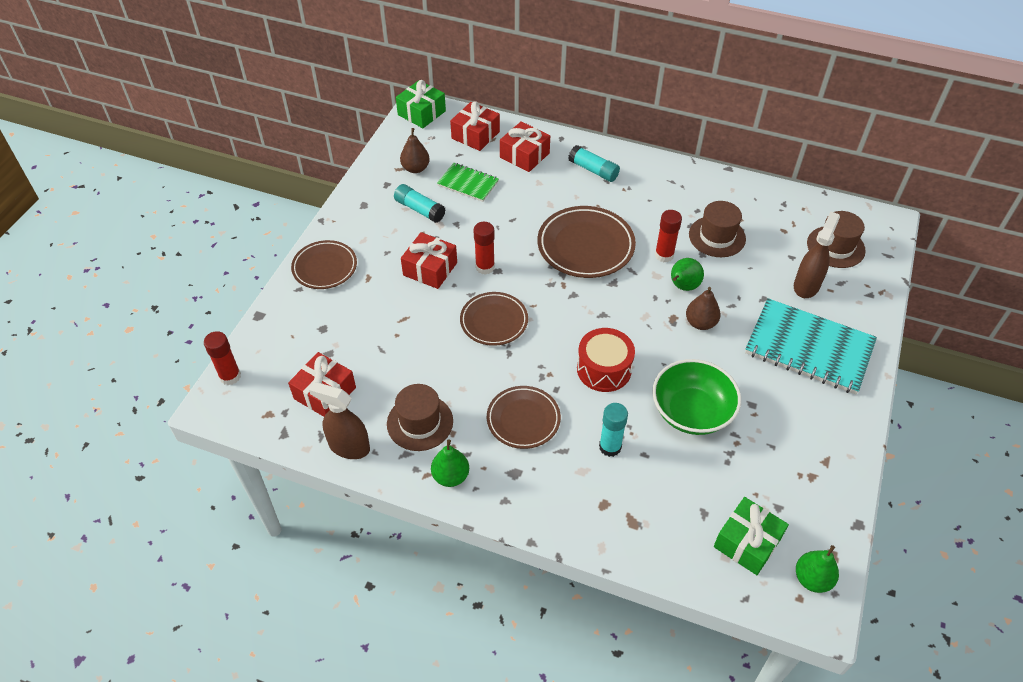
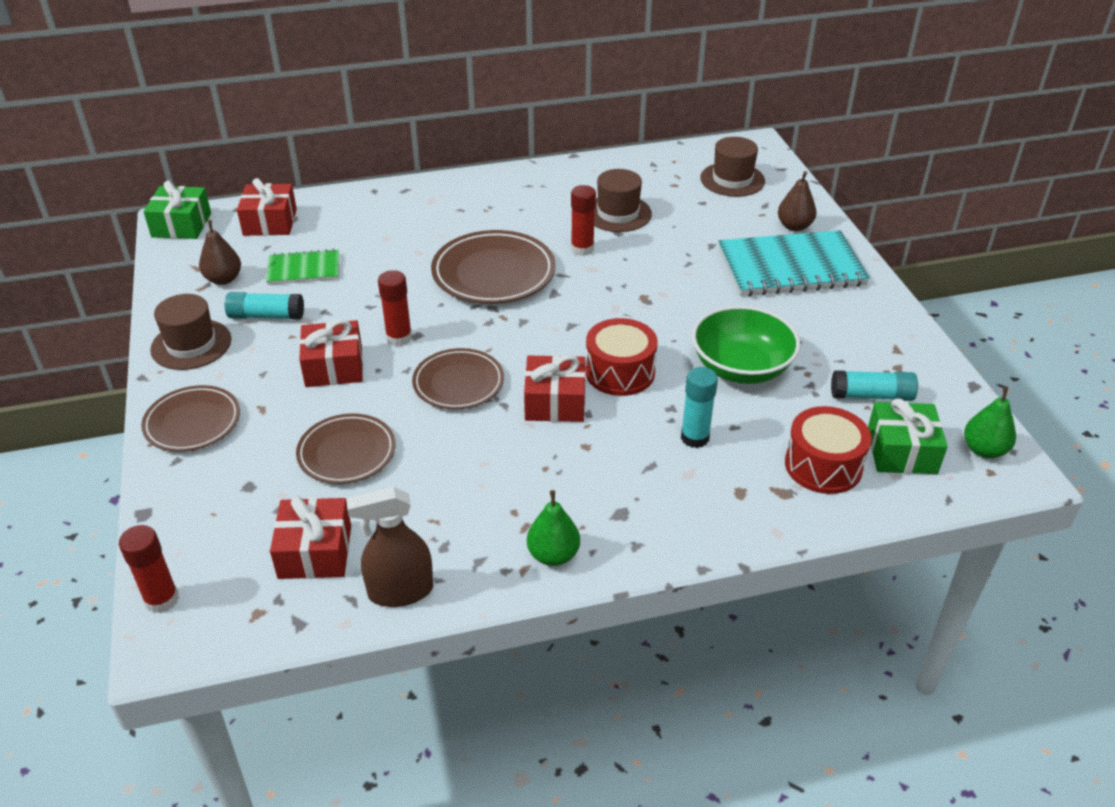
camera: 35 degrees left, 10 degrees down
(420, 422) = (465, 521): brown hat -> brown hat (191, 344)
(523, 419) = (581, 458): brown plate -> brown plate (347, 453)
(524, 155) = (347, 220): red gift -> red gift (555, 402)
(593, 170) = (437, 205): turquoise glue stick -> turquoise glue stick (872, 396)
(679, 519) = (823, 465): none -> red drum
(683, 286) = (627, 267): green pear -> none
(700, 323) = (674, 290): brown pear -> brown pear (794, 226)
(806, 285) = (738, 219): brown spray bottle -> none

